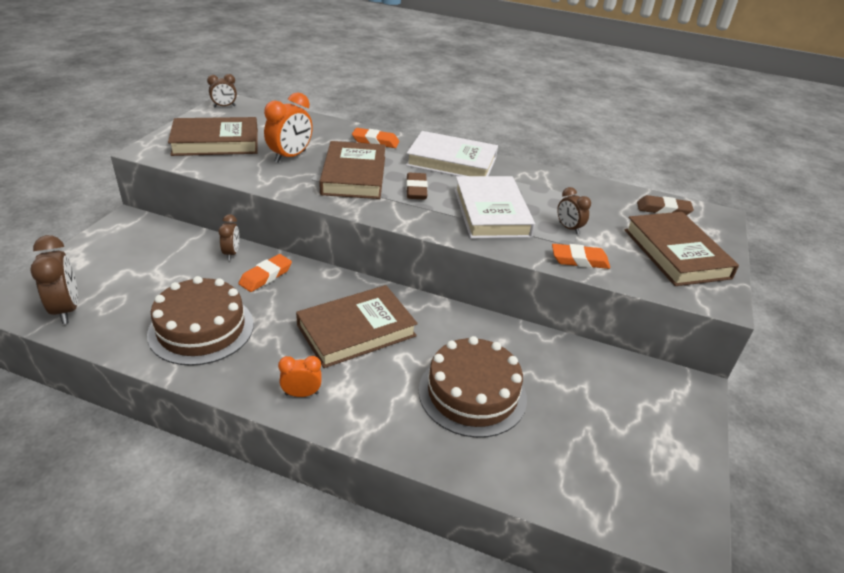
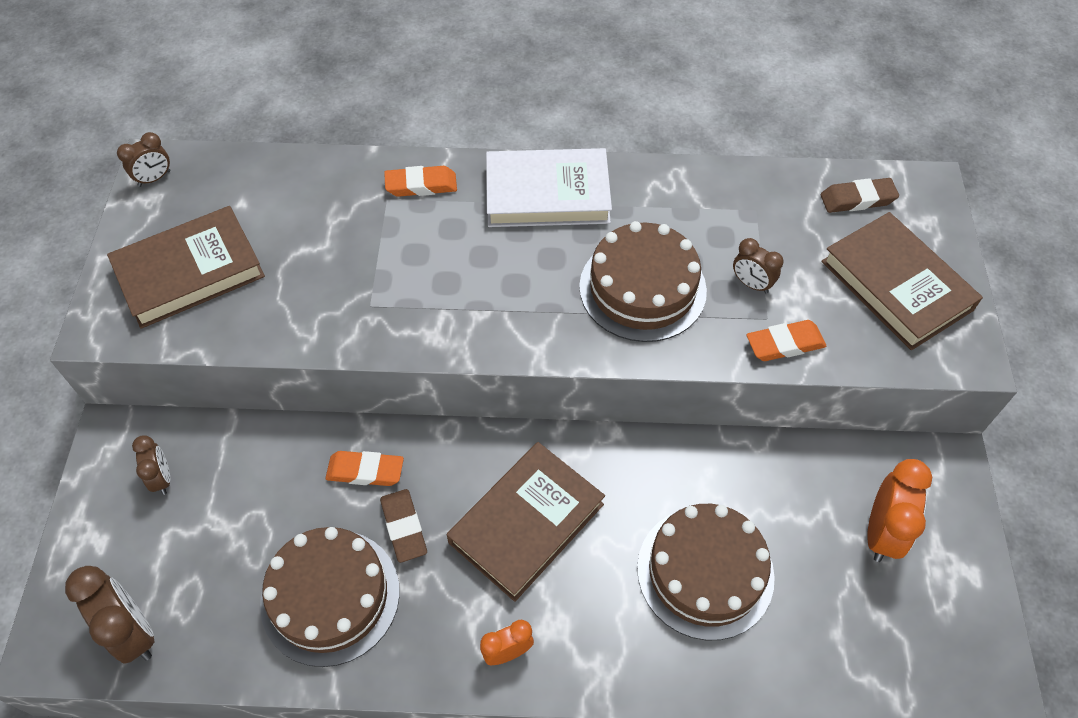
camera: 15 degrees left, 20 degrees up
(231, 253) = (297, 445): brown clock -> brown clock (162, 478)
(266, 276) = (365, 471): orange eraser -> orange eraser turned 75 degrees clockwise
(290, 156) = (316, 266): orange clock -> orange clock (881, 532)
(354, 175) = (426, 276): brown book -> none
(416, 190) = (524, 276): brown eraser -> brown eraser (404, 527)
(491, 212) = (642, 288): white book -> brown cake

